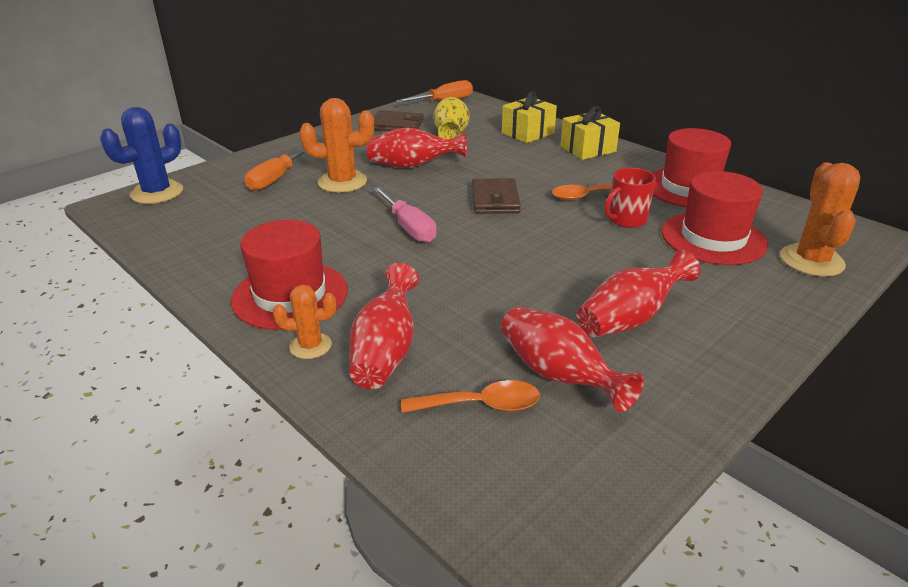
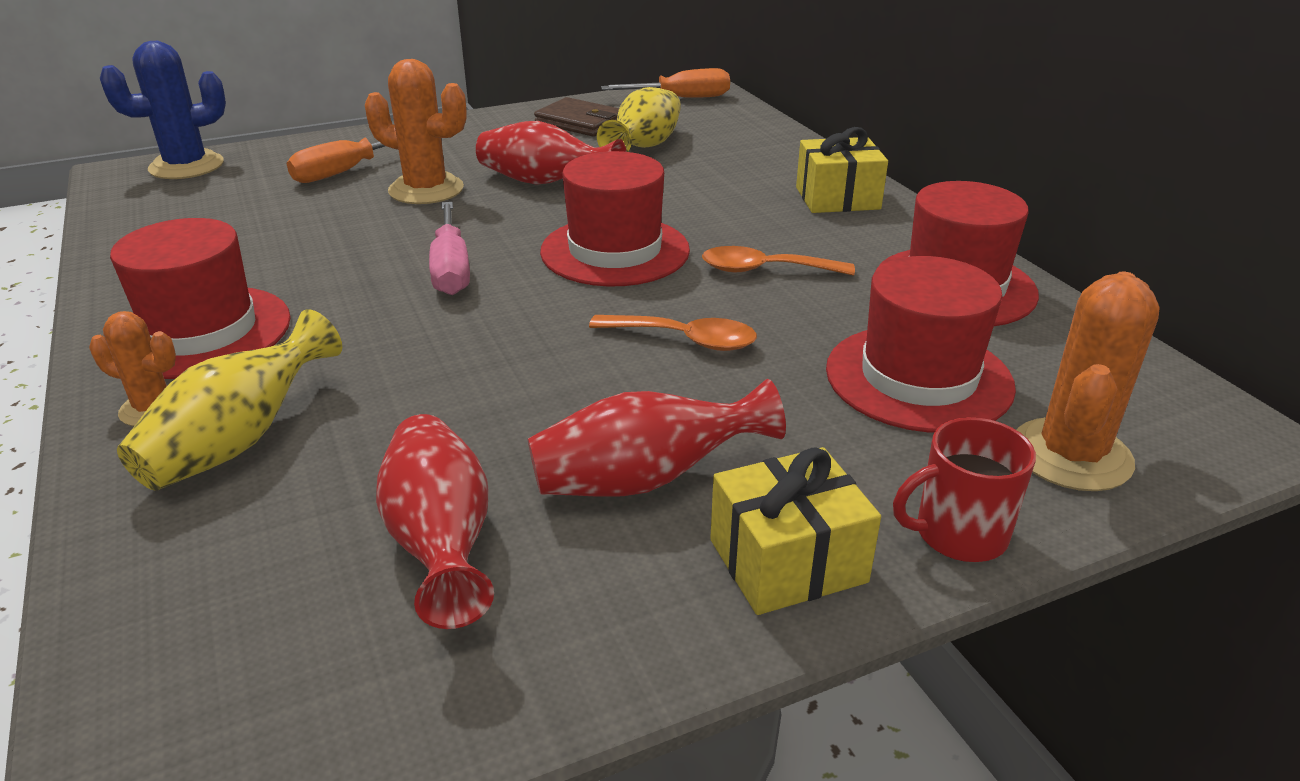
camera: 20 degrees right, 0 degrees up
(386, 351) = (239, 440): red vase -> yellow vase
(481, 405) = (284, 557): orange spoon -> orange spoon (685, 340)
(495, 200) = (615, 251): brown wallet -> red hat
(528, 133) = (764, 160): yellow gift -> yellow gift (787, 561)
(626, 219) = (794, 319): red mug -> red mug (958, 534)

